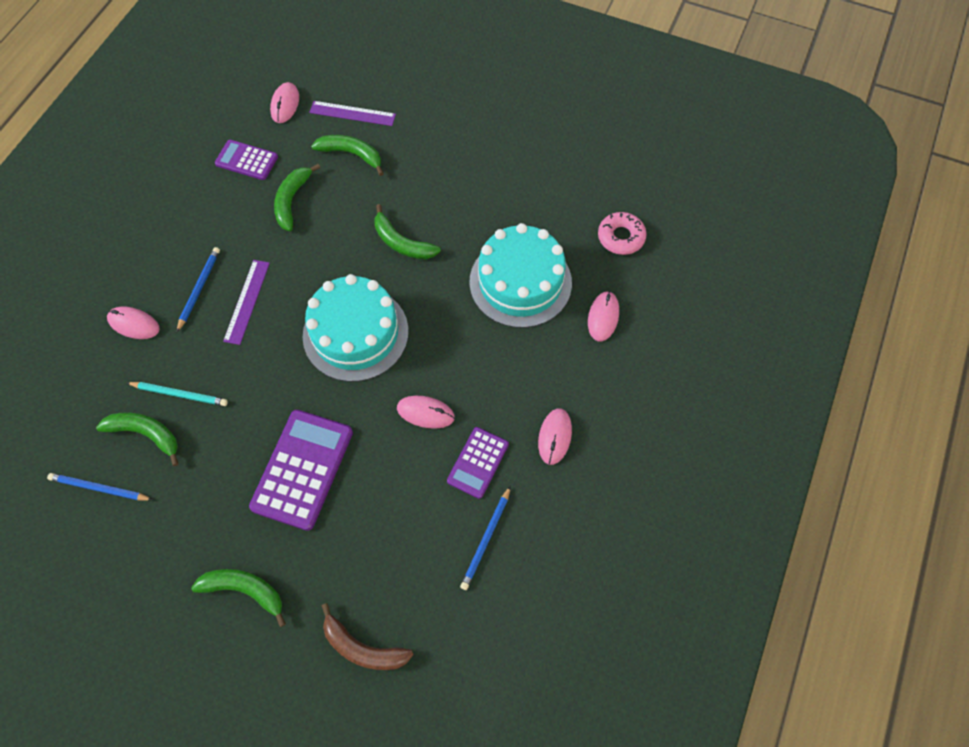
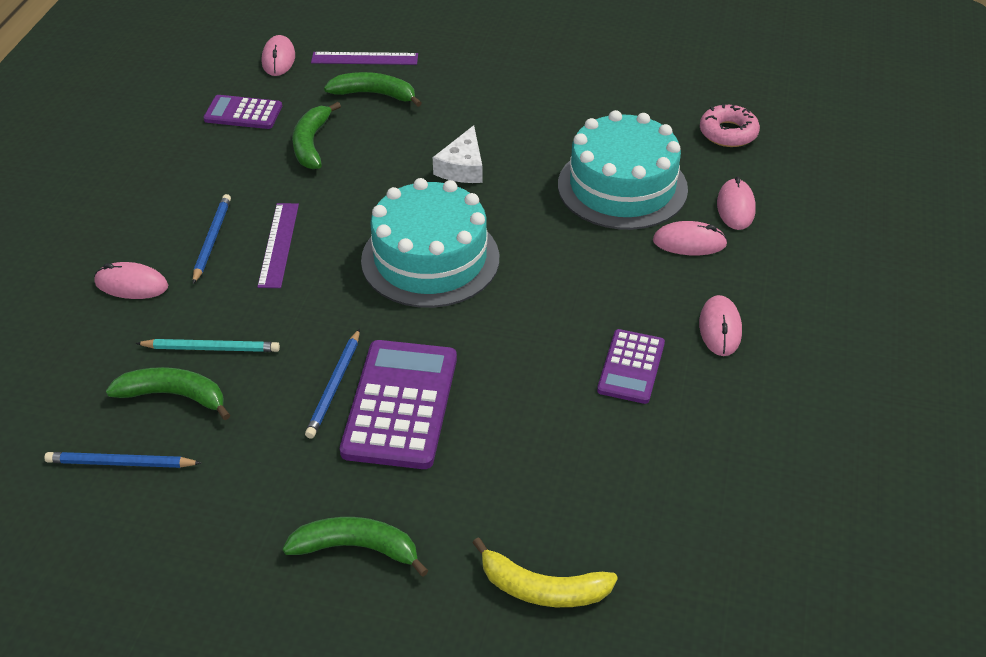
camera: 10 degrees left, 20 degrees down
(363, 648) = (542, 589): brown banana -> yellow banana
(402, 243) = (462, 167): green banana -> white cheese
(425, 413) = (546, 326): pink mouse -> pink mouse (689, 242)
(486, 539) = (670, 445): blue pencil -> blue pencil (334, 386)

